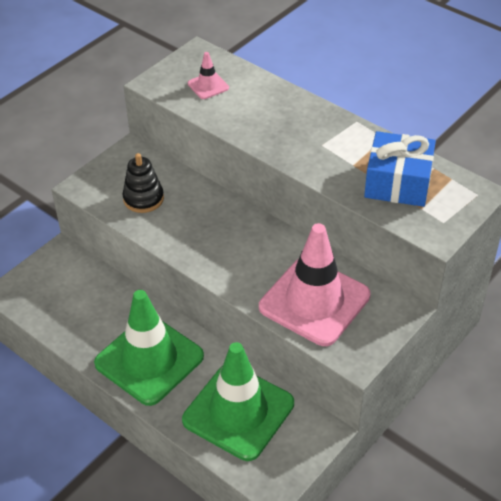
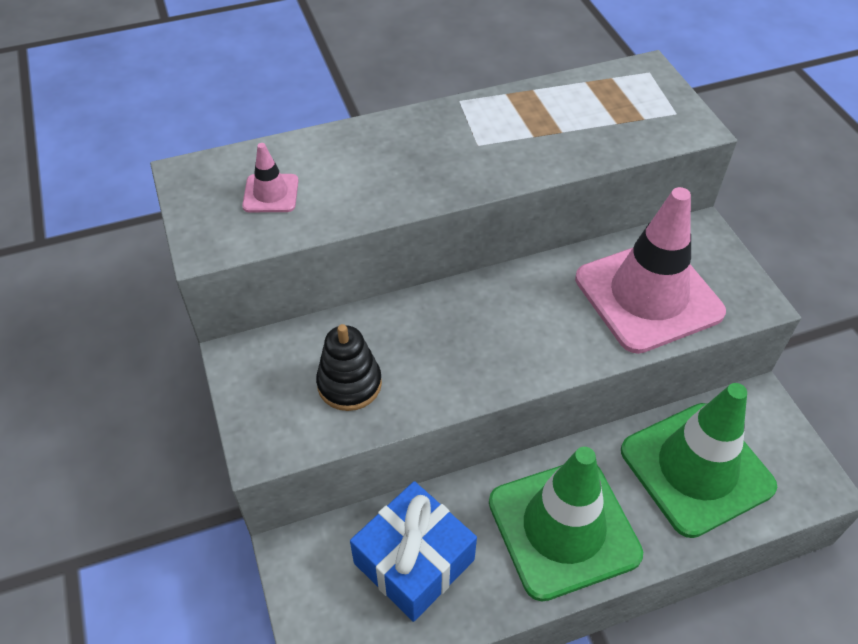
camera: 60 degrees left, 5 degrees up
(398, 183) = (590, 116): blue gift -> blue gift (414, 561)

